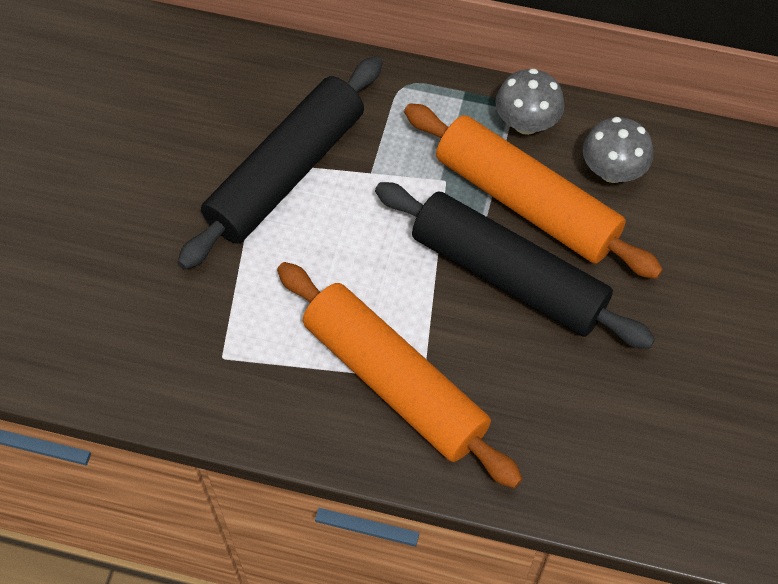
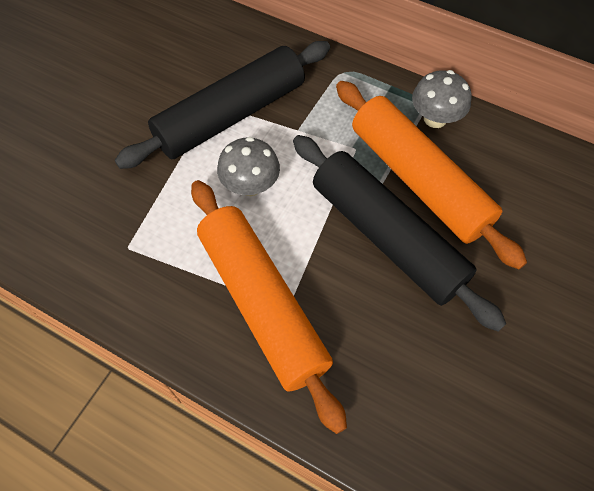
camera: 15 degrees right, 0 degrees up
(612, 170) = (498, 171): grey mushroom -> grey mushroom (250, 185)

